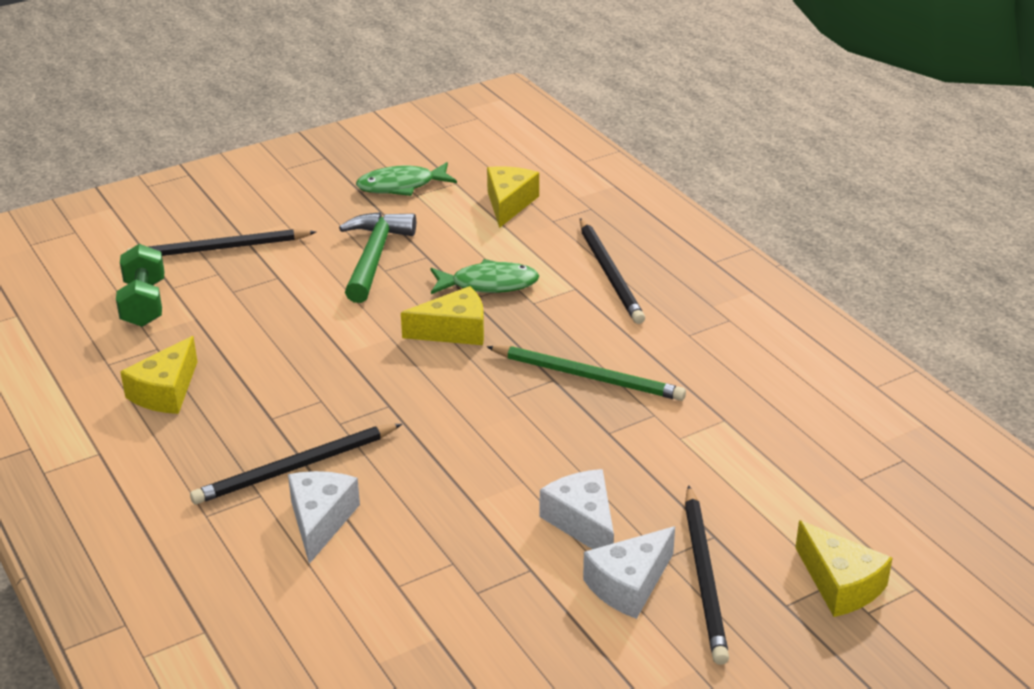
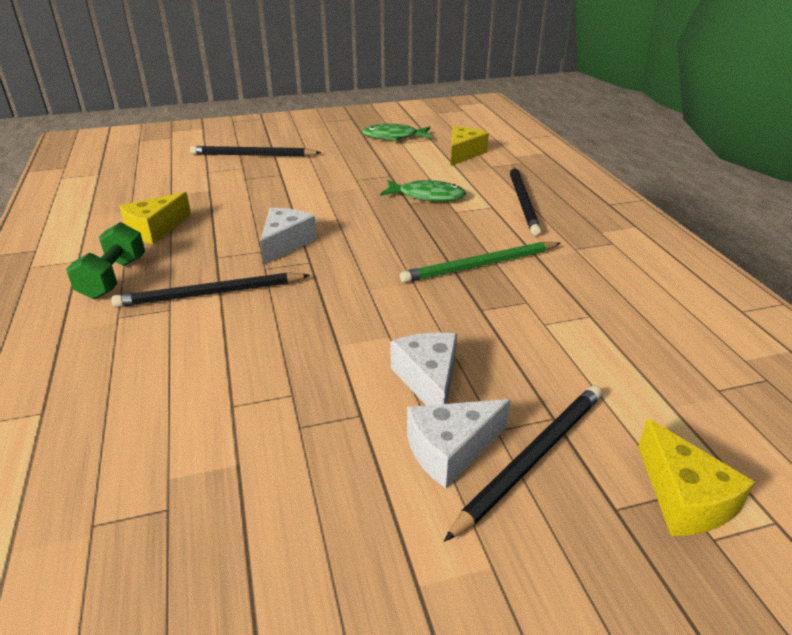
camera: 15 degrees right, 0 degrees up
(144, 304) = (182, 178): green dumbbell -> green dumbbell (113, 278)
(320, 520) = (202, 337): white cheese -> white cheese (285, 243)
(374, 257) = (353, 171): green hammer -> none
(454, 331) = (387, 221): yellow cheese -> none
(588, 376) = (479, 265): green pencil -> green pencil turned 120 degrees clockwise
(704, 577) = (532, 458): black pencil -> black pencil turned 150 degrees counterclockwise

